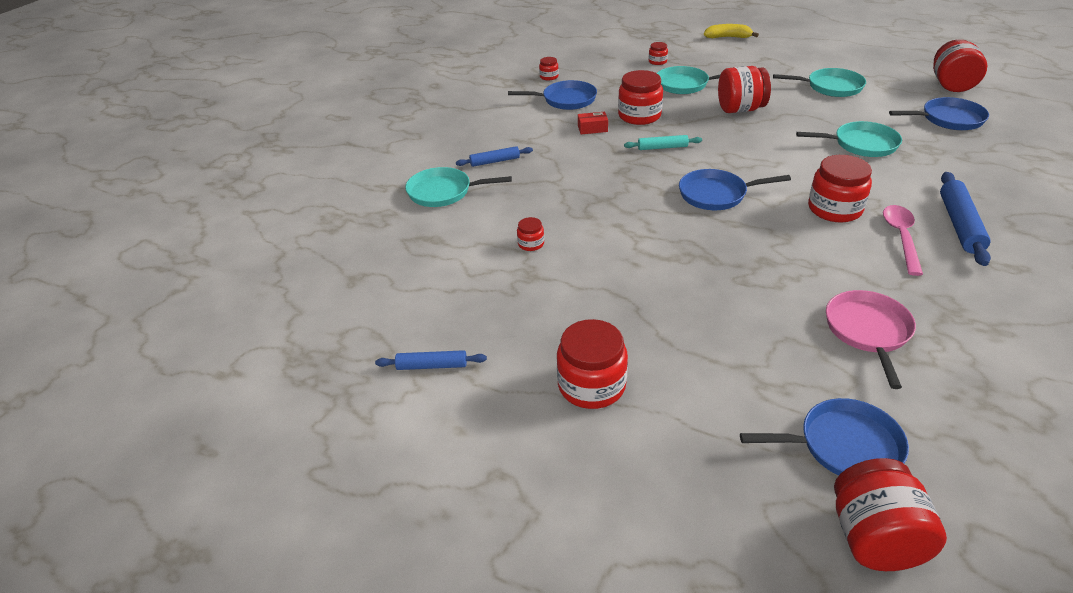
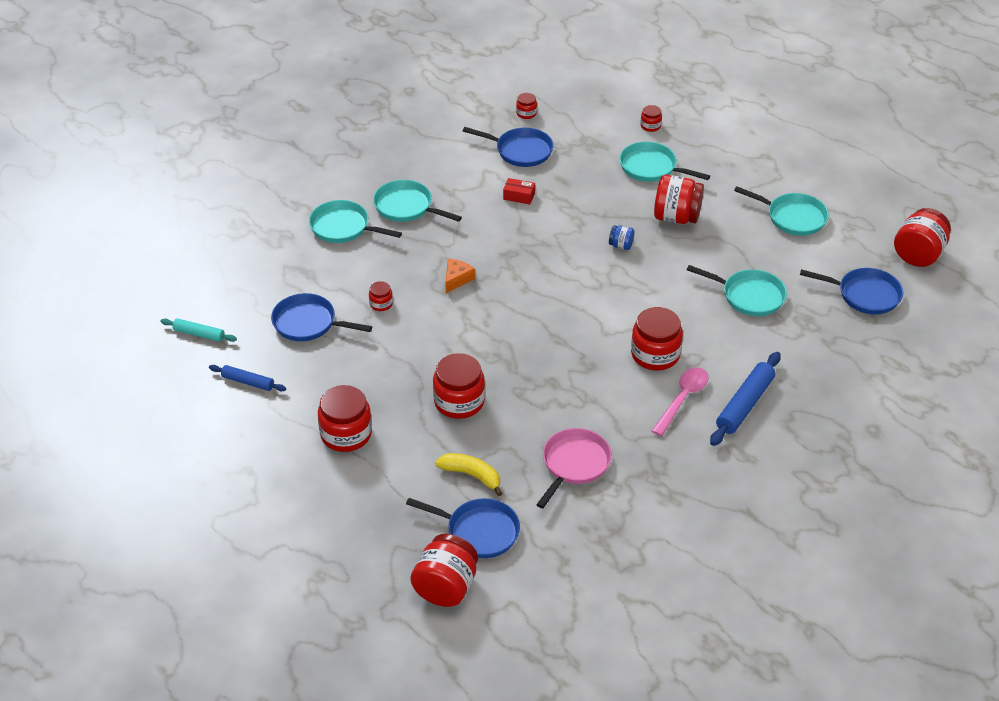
camera: 20 degrees right, 5 degrees up
(495, 161) = (406, 207): blue rolling pin -> turquoise pan
(590, 203) = (457, 279): none -> orange cheese
(639, 116) = (574, 194): red jar -> red jar (459, 401)
(662, 147) = (565, 239): turquoise rolling pin -> turquoise rolling pin (199, 334)
(715, 139) = (621, 245): none -> blue jar
(716, 194) = (569, 306): blue pan -> blue pan (308, 323)
(728, 37) = (755, 112): yellow banana -> yellow banana (472, 475)

